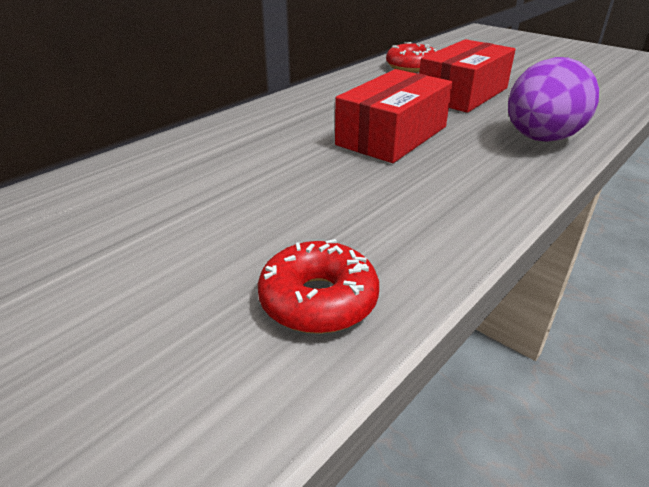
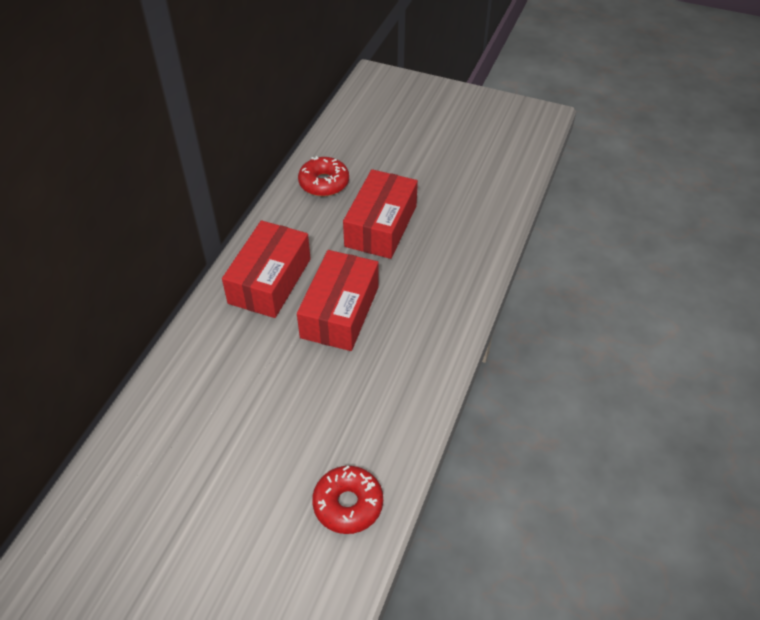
camera: 20 degrees left, 15 degrees up
(324, 107) = (270, 281): none -> red box
(541, 139) = (452, 286): purple egg -> none

